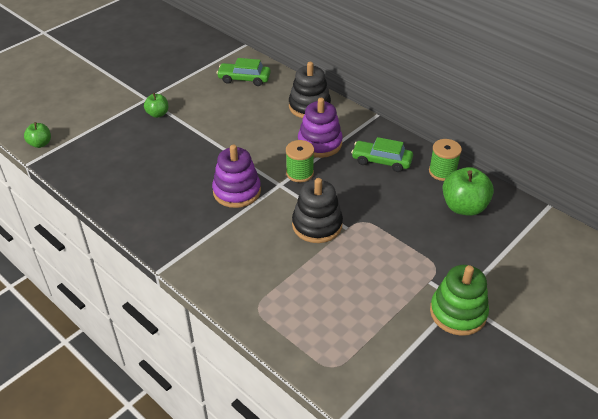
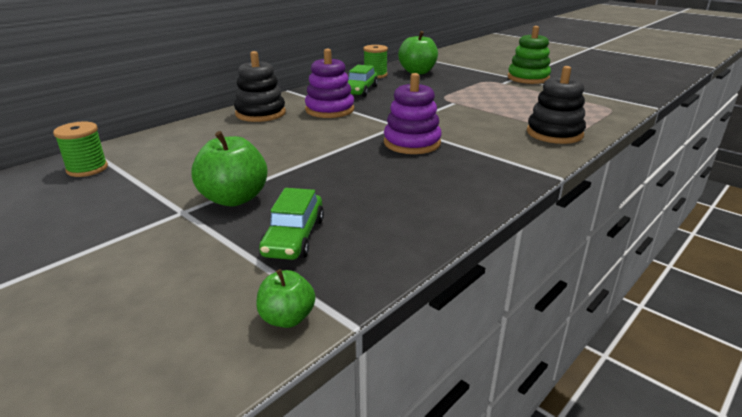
camera: 90 degrees left, 15 degrees down
(158, 114) = (234, 198): green apple -> green apple, size x1.76
(244, 79) = (177, 145): green car -> green car (294, 237)
(299, 173) = (378, 117): green spool -> green spool (87, 169)
(317, 225) = (454, 111): black stacking toy -> black stacking toy (554, 133)

